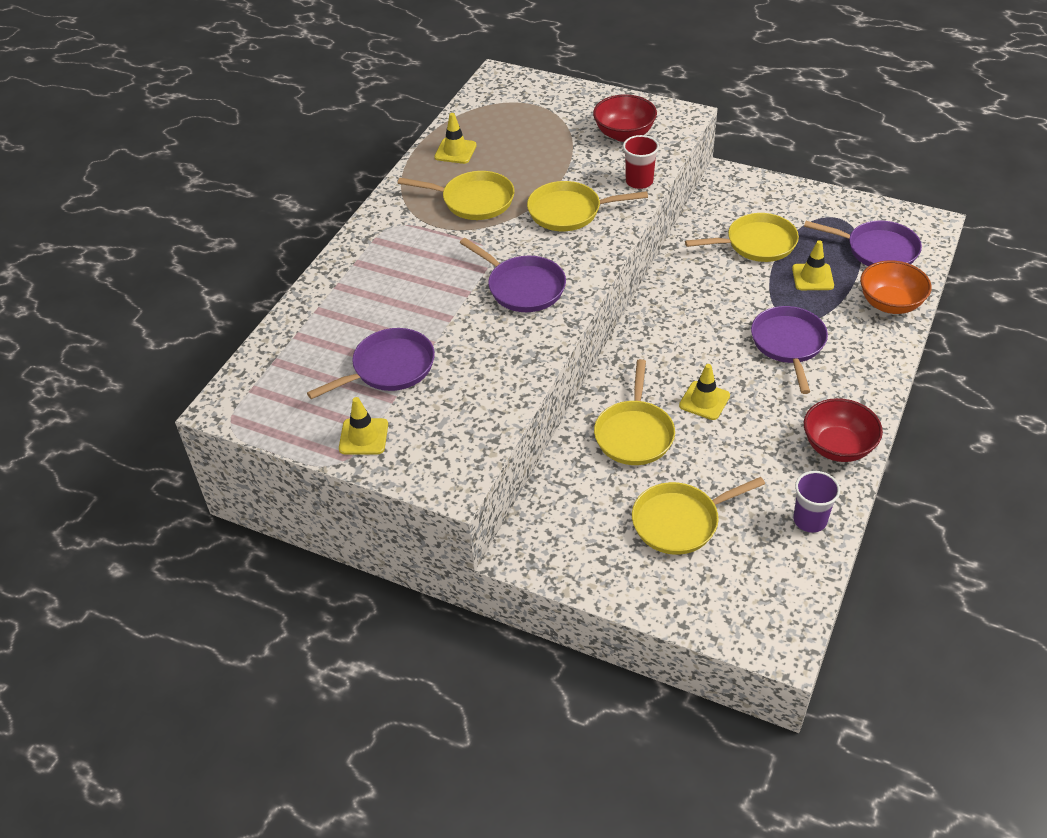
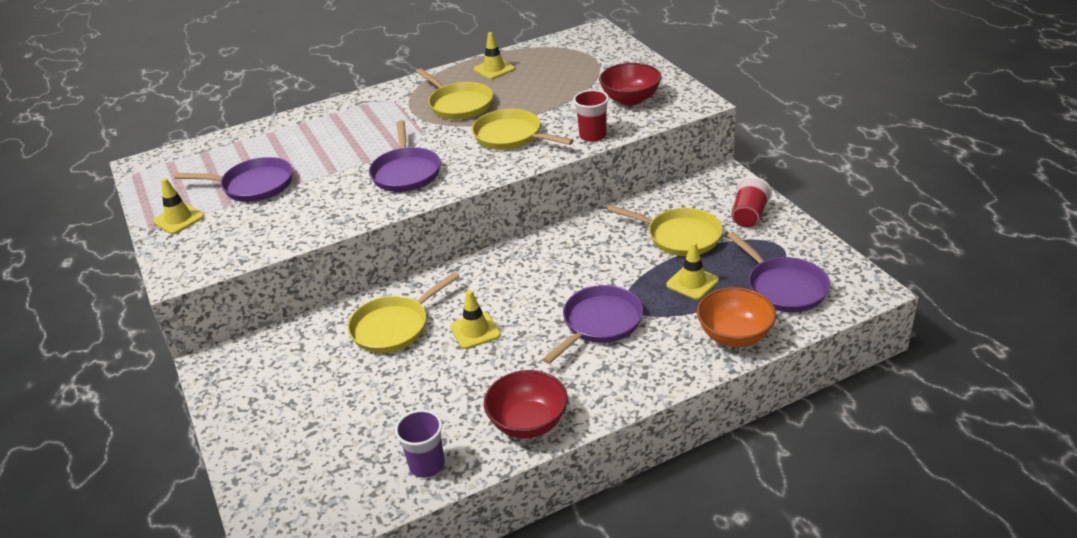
camera: 40 degrees right, 10 degrees down
(680, 521) = (336, 406): yellow pan -> none
(785, 202) = (749, 216): none -> red cup

